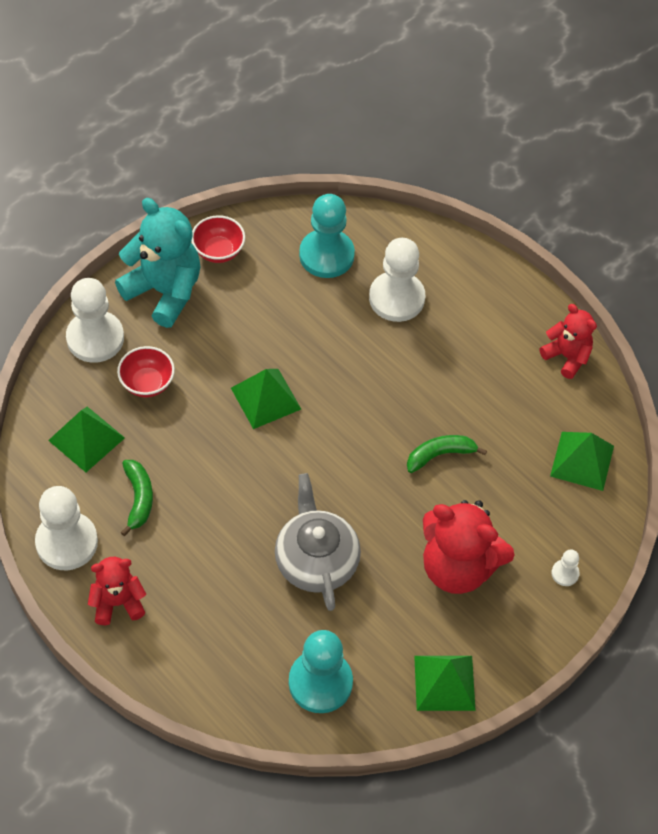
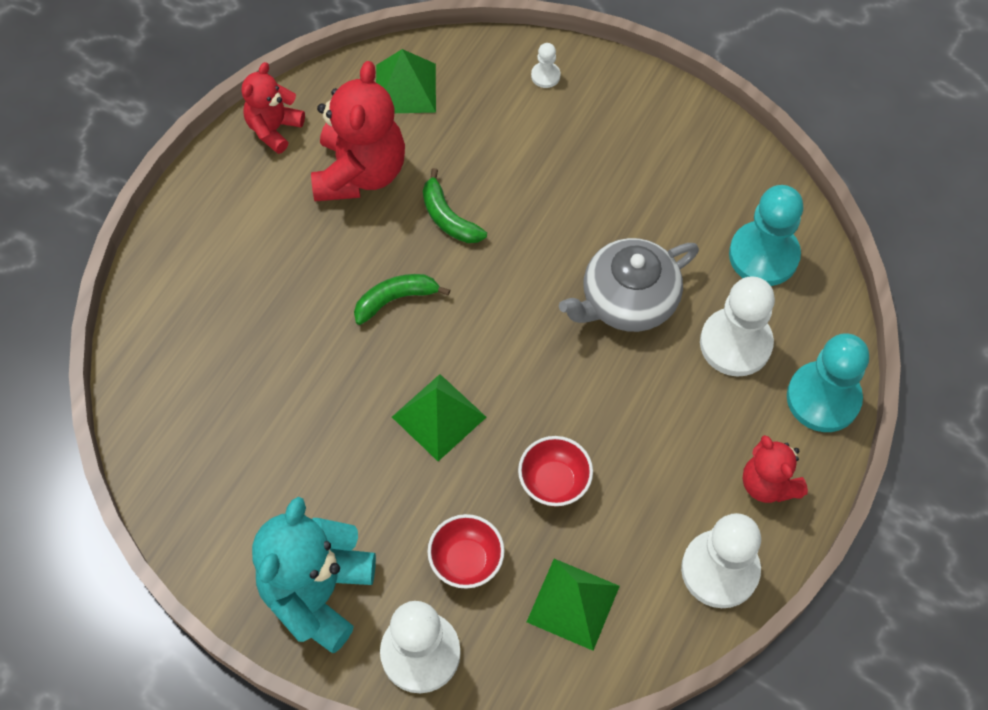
camera: 105 degrees left, 5 degrees up
(138, 498) = (629, 511): green banana -> green banana (395, 299)
(218, 251) = (231, 547): red bowl -> red bowl (554, 482)
(326, 255) = (200, 414): turquoise pawn -> turquoise pawn (823, 398)
(396, 298) = (244, 317): white pawn -> white pawn (735, 343)
(444, 683) = (711, 148): green pyramid -> none
(458, 567) = (578, 168): red teddy bear -> red teddy bear (360, 172)

